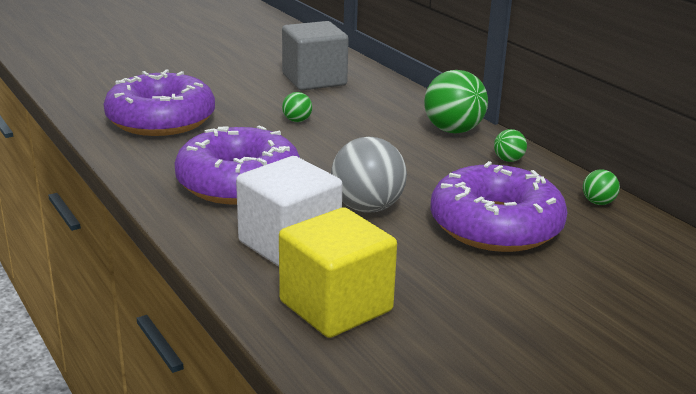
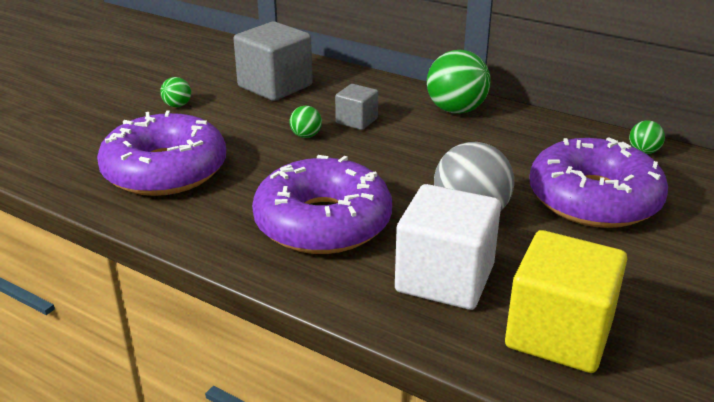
camera: 25 degrees left, 5 degrees up
(353, 119) = (356, 121): none -> grey cube
(508, 160) = (532, 128): green ball -> green ball (177, 105)

